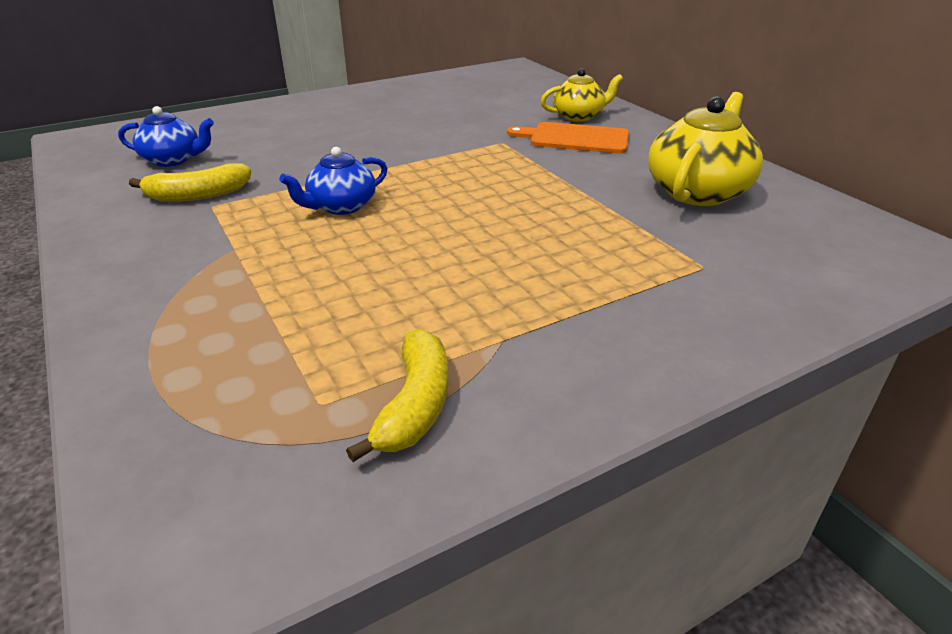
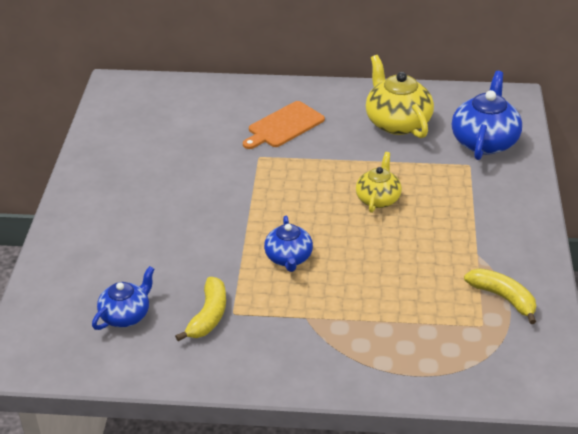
camera: 55 degrees left, 5 degrees up
(579, 116) = (249, 106): yellow teapot -> yellow teapot (378, 199)
(779, 262) = (484, 141): none -> blue teapot

